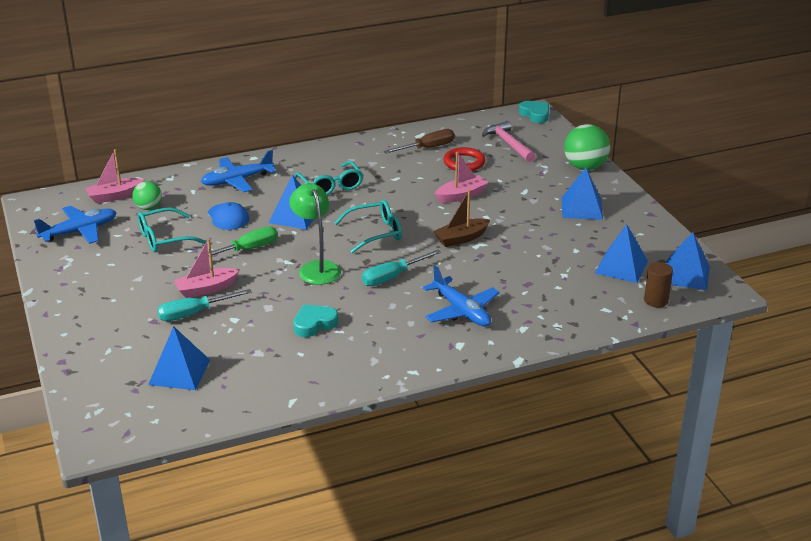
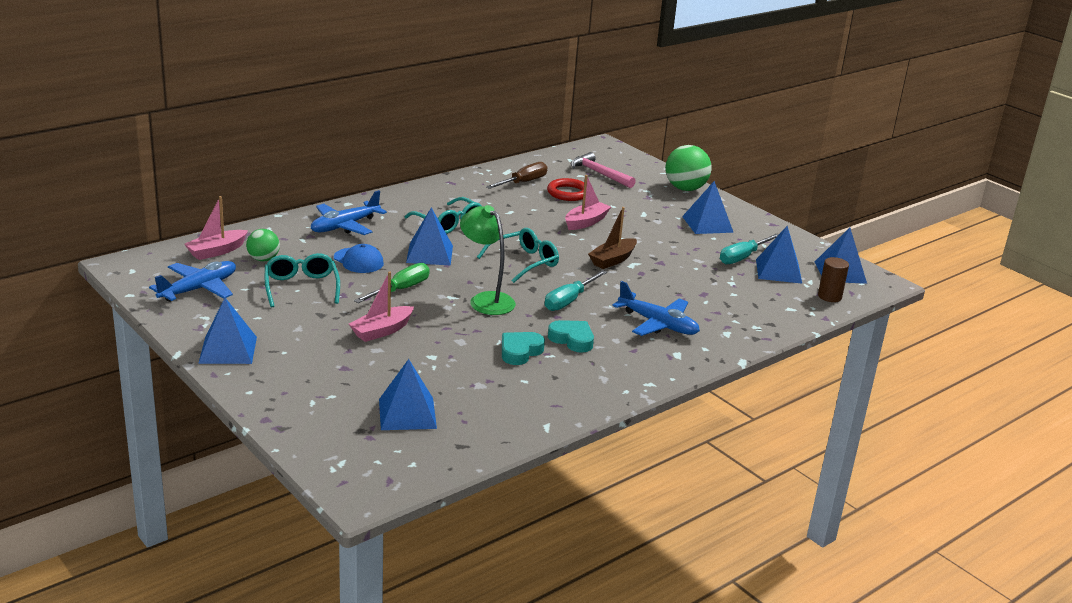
camera: 20 degrees left, 5 degrees down
(69, 292) = (228, 350): none -> blue pyramid
(164, 238) = (301, 287): turquoise glasses -> turquoise glasses turned 120 degrees clockwise
(194, 313) = (385, 355): turquoise screwdriver -> turquoise screwdriver (743, 257)
(535, 114) = (607, 147): turquoise heart -> turquoise heart (572, 339)

